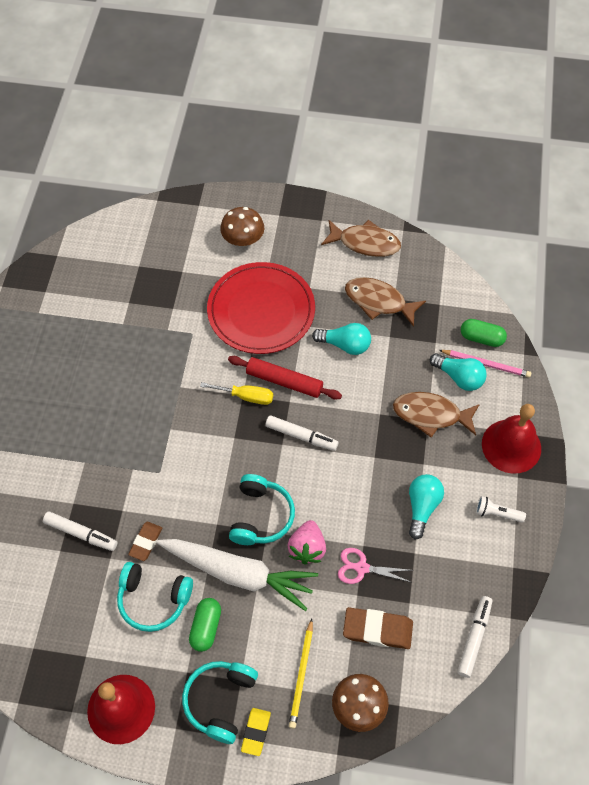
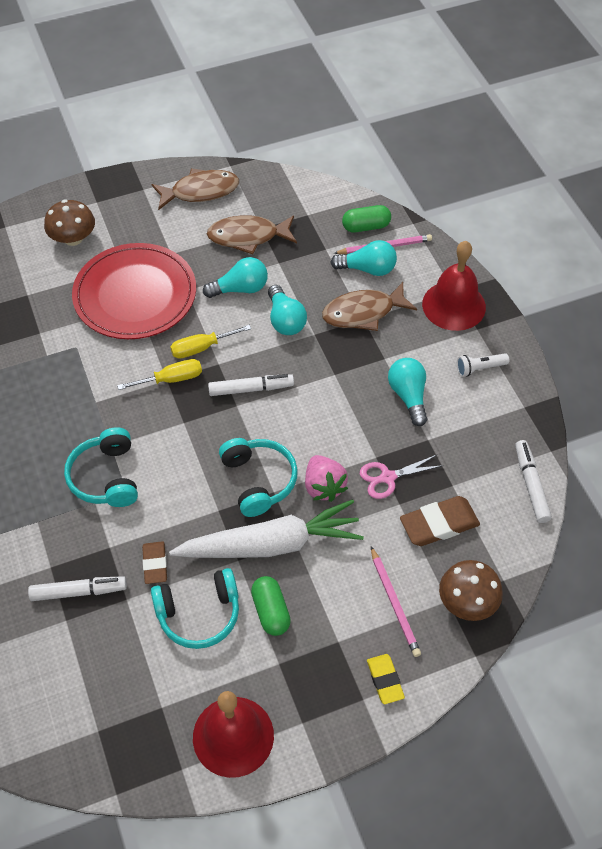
camera: 30 degrees left, 5 degrees down
(220, 701) = (330, 671): turquoise headphones -> turquoise headphones (106, 477)
(284, 381) = (201, 348): red rolling pin -> yellow screwdriver
(301, 675) = (394, 603): yellow pencil -> pink pencil
(364, 390) = (285, 320): none -> turquoise light bulb

